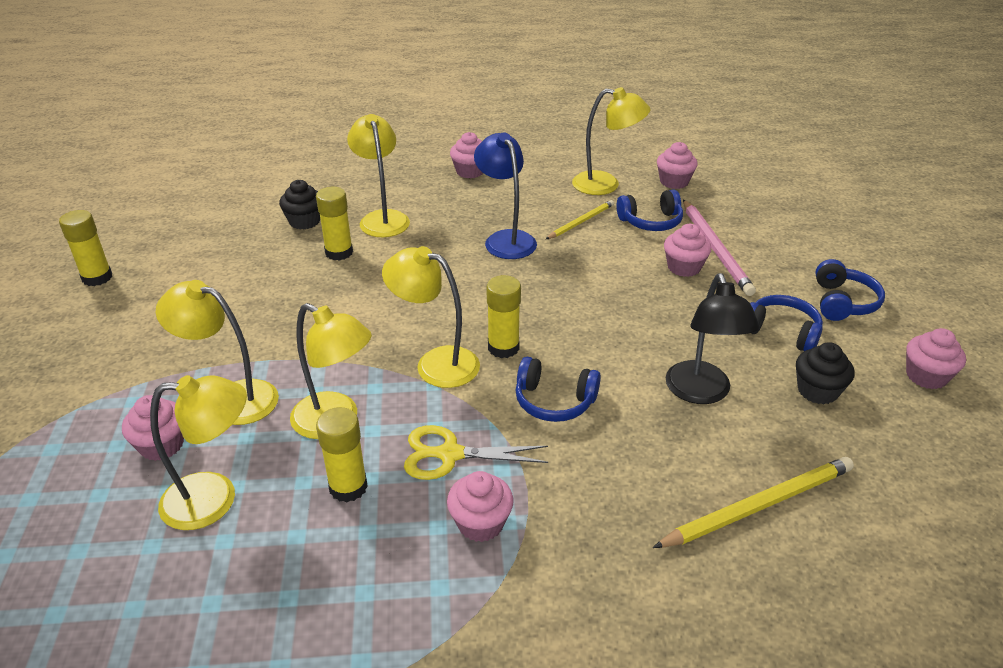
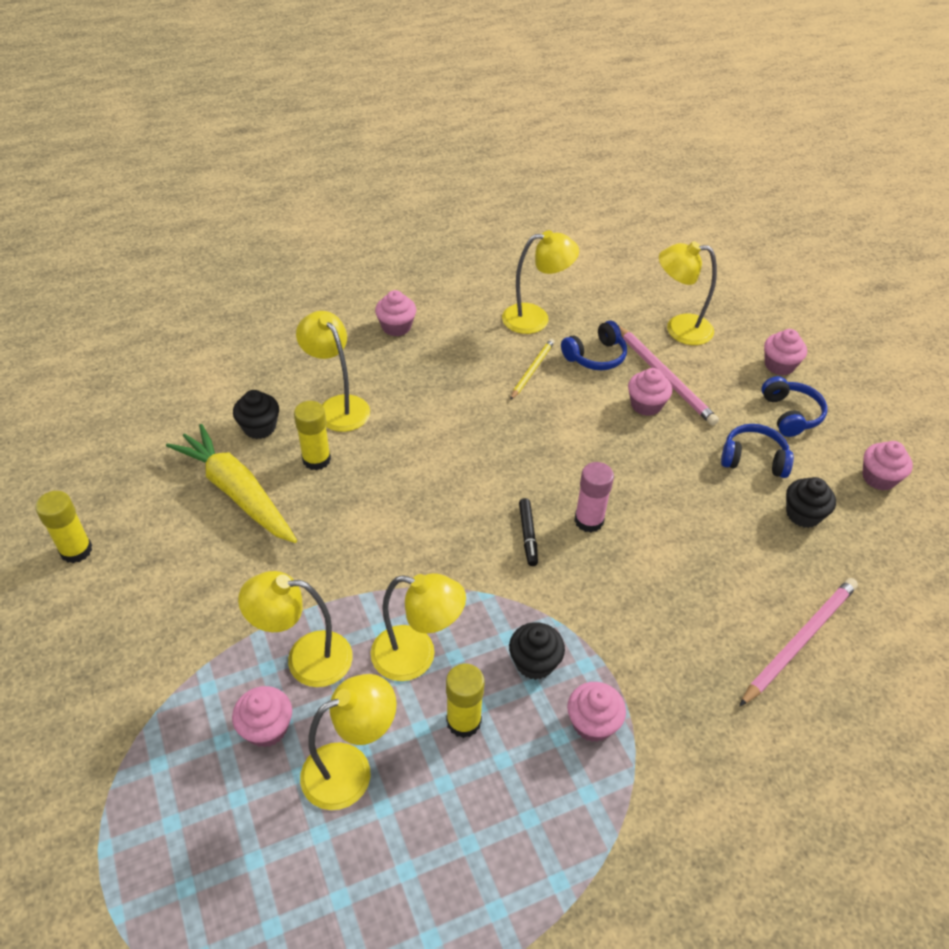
camera: 20 degrees left, 10 degrees up
(255, 263) = (237, 492): none -> yellow carrot
(436, 363) = (475, 568): yellow lamp -> yellow lamp (679, 329)
(449, 454) = (534, 662): yellow scissors -> black cupcake
(503, 348) = (528, 535): yellow glue stick -> black marker
(506, 239) = (471, 406): blue lamp -> none
(554, 401) = (597, 582): blue headphones -> none
(573, 348) = (589, 520): none -> pink glue stick
(674, 182) = (596, 302): pink cupcake -> pink cupcake (779, 365)
(701, 393) = (714, 541): black lamp -> none
(759, 505) = (800, 641): yellow pencil -> pink pencil

